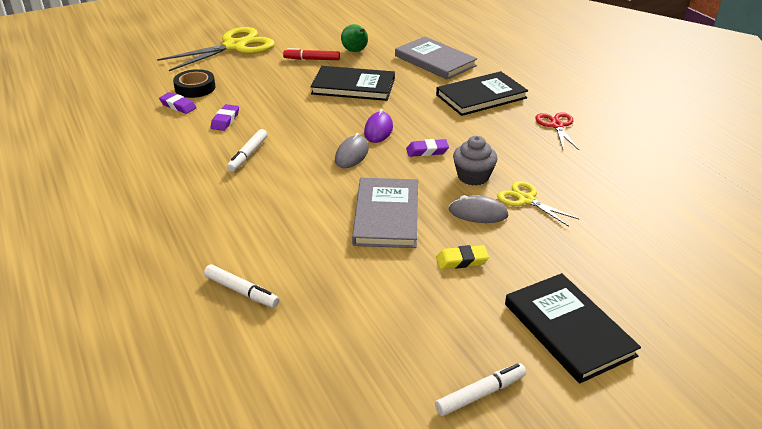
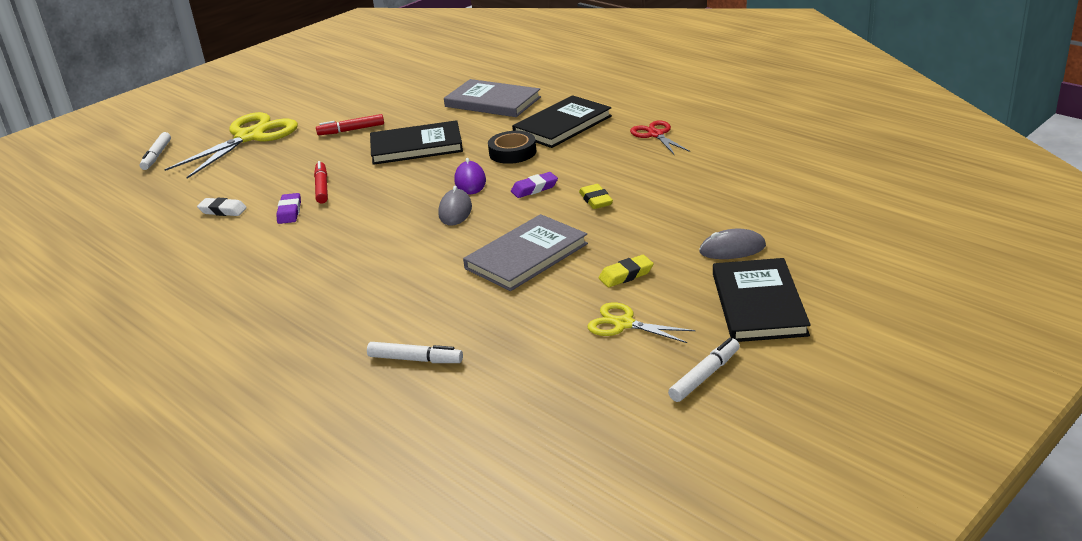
camera: 15 degrees left, 5 degrees down
(178, 106) = (223, 211): purple eraser -> white eraser
(195, 88) = (230, 188): black tape -> black tape (512, 152)
(248, 155) = (339, 238): white marker -> white marker (157, 156)
(261, 105) = (322, 187): none -> red marker
(355, 51) = (397, 111): green pear -> none
(386, 215) = (526, 256): grey book -> grey book turned 60 degrees clockwise
(473, 176) = (596, 200): grey cupcake -> yellow eraser
(478, 213) = (619, 231): grey mouse -> grey mouse (732, 249)
(526, 200) = (660, 207): yellow scissors -> yellow scissors (624, 324)
(568, 329) = (758, 304): black book -> black book turned 45 degrees clockwise

